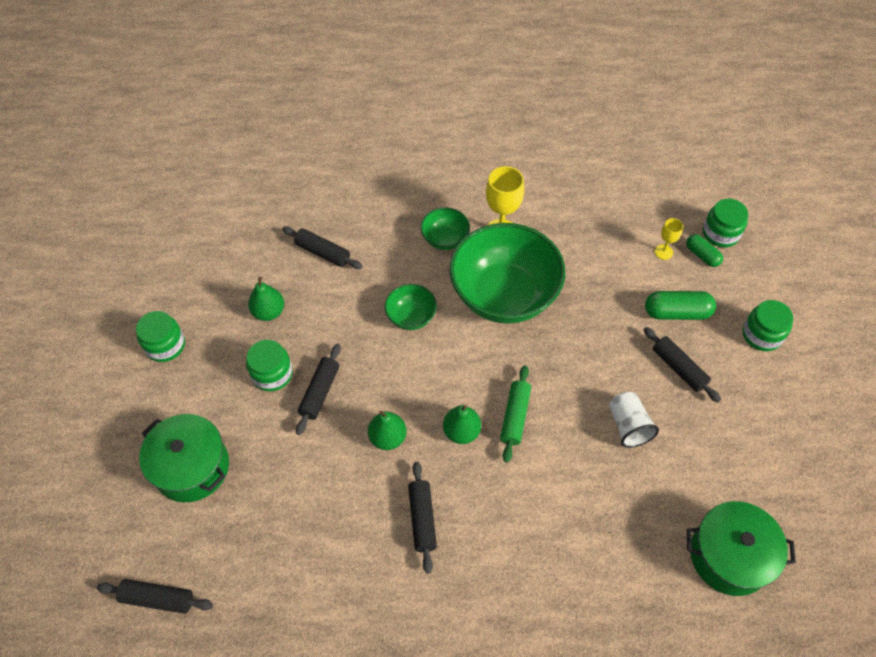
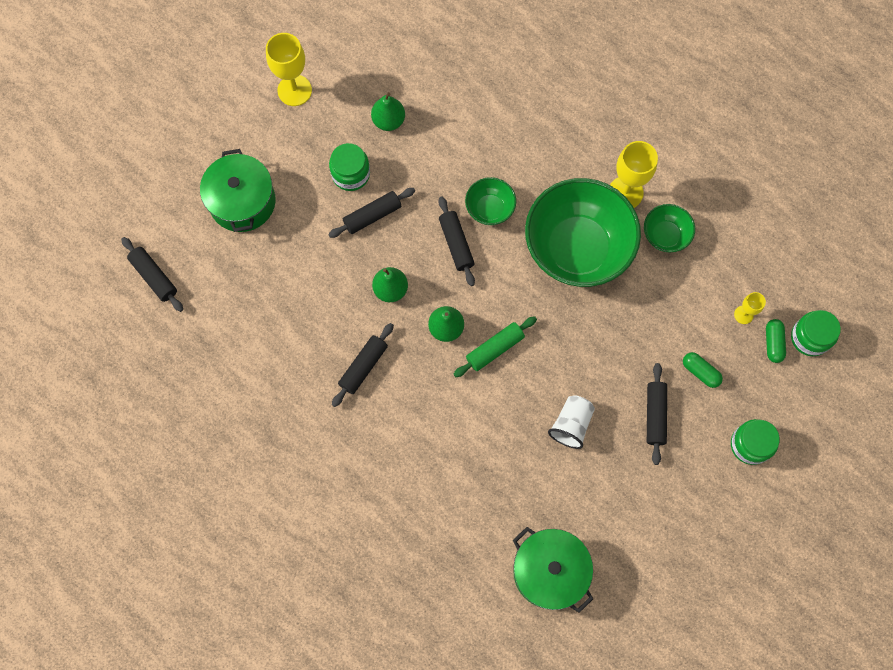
camera: 40 degrees right, 15 degrees up
(165, 345) = (294, 90): green jar -> yellow goblet
(323, 253) = (470, 100): black rolling pin -> black rolling pin (456, 244)
(445, 239) = (575, 163): green bowl -> green bowl (665, 235)
(677, 312) = (700, 372): green capsule -> green capsule, size x0.63

